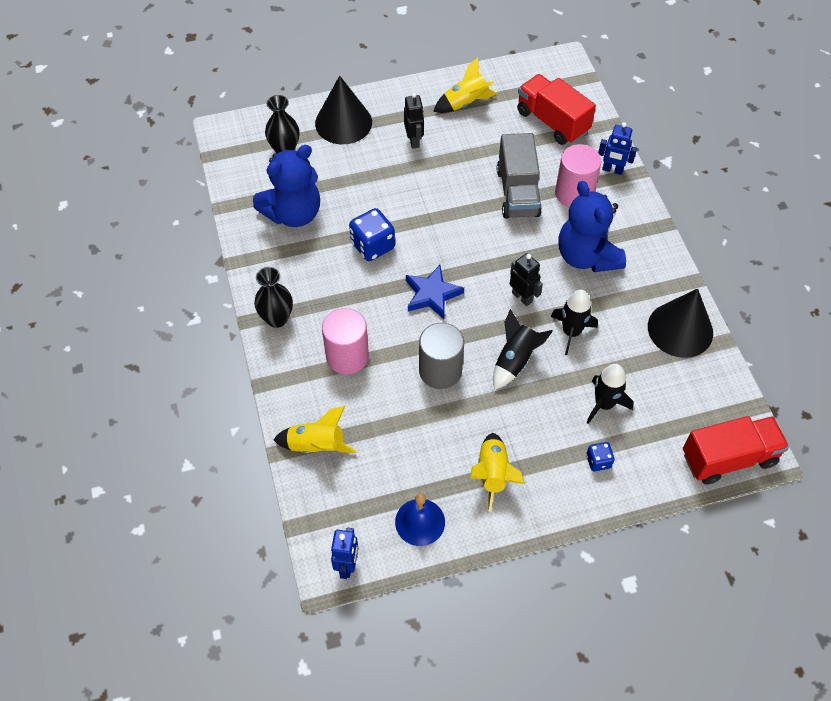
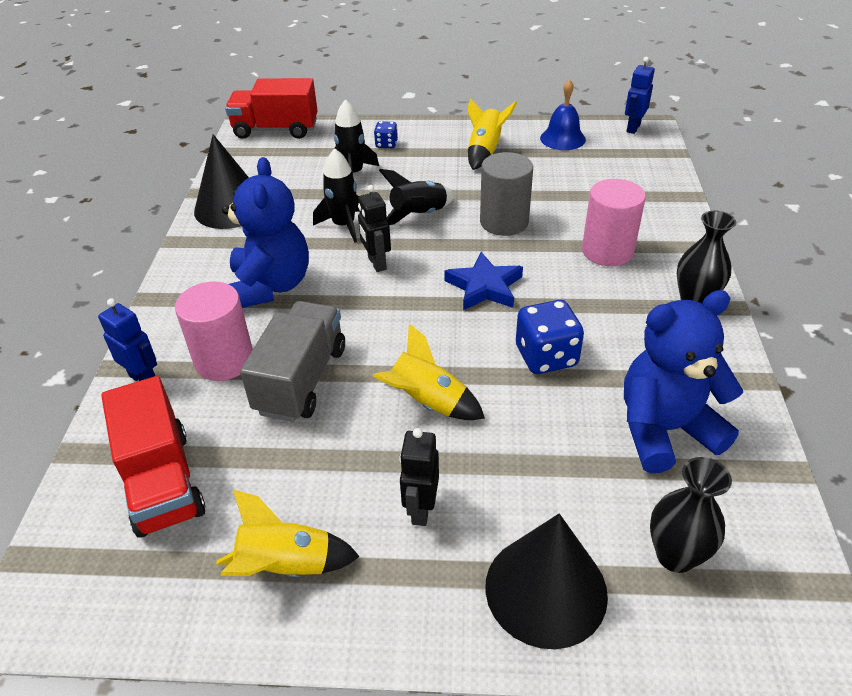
camera: 160 degrees left, 15 degrees down
(316, 445) = (653, 193): yellow rocket -> yellow rocket (427, 403)

